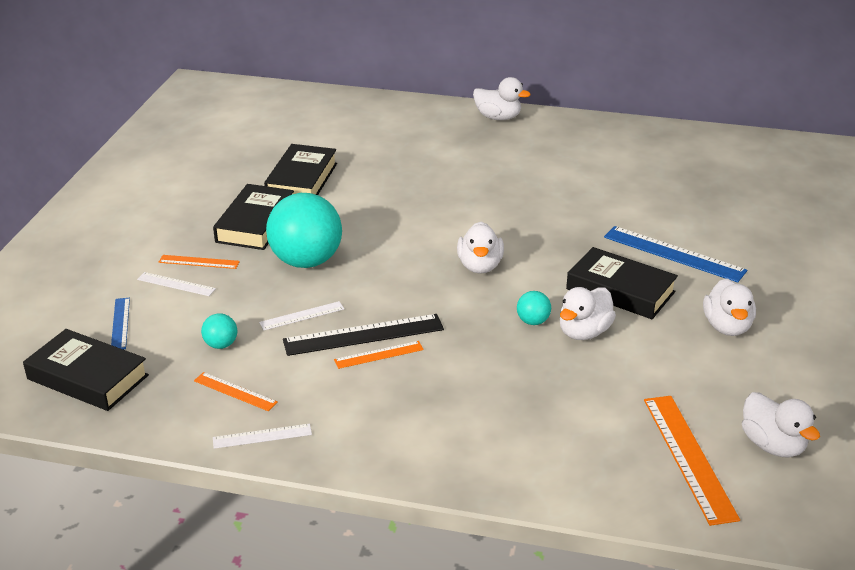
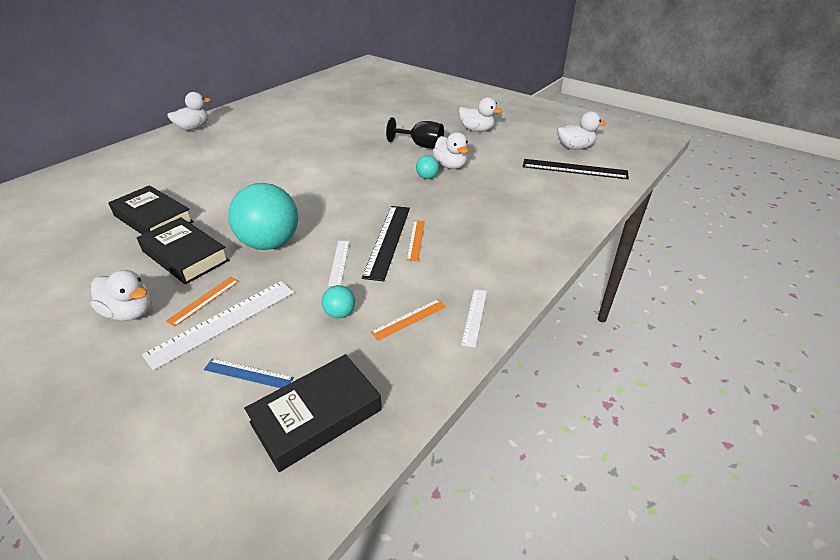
camera: 65 degrees left, 5 degrees up
(176, 284) = (223, 322): white ruler -> white ruler, size x1.83
(480, 266) = (353, 178): white duck -> white duck (130, 312)
(620, 290) = (421, 145): black book -> black goblet
(673, 254) = (402, 123): blue ruler -> none
(688, 457) = (574, 169): orange ruler -> black ruler

